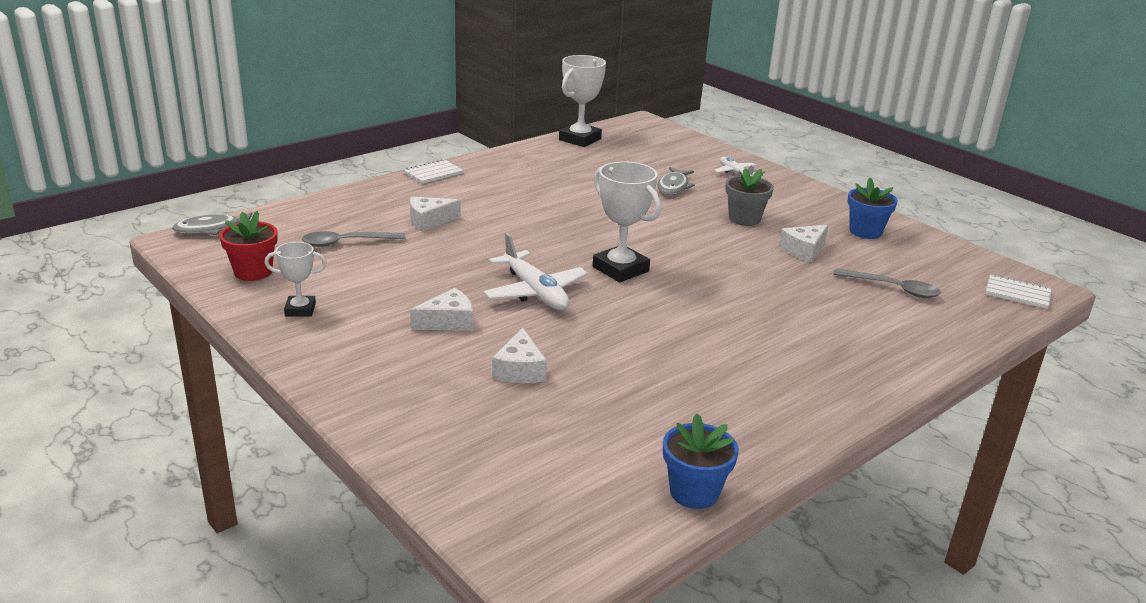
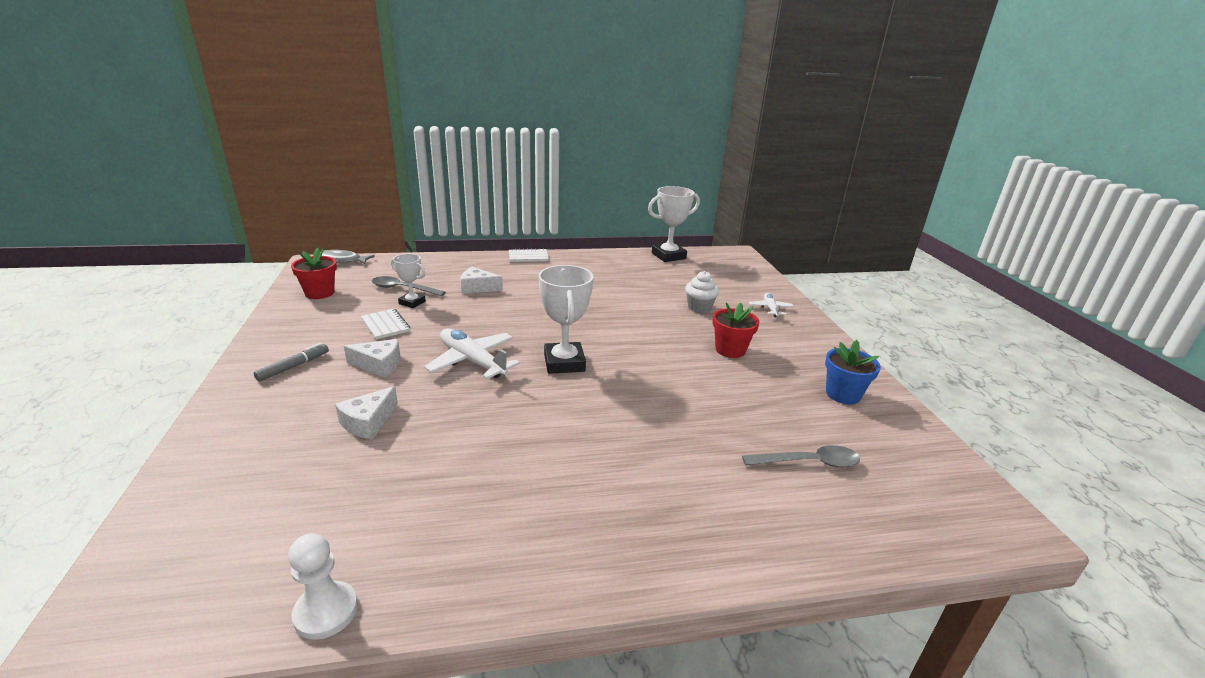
camera: 30 degrees right, 0 degrees up
(300, 310) = (304, 326): white trophy -> white trophy (412, 302)
(361, 349) = (294, 367): none -> grey marker
(535, 292) = (472, 361): white plane -> white plane turned 135 degrees clockwise
(673, 187) = (699, 307): grey fish -> white cupcake
(694, 492) = (326, 612): blue flower pot -> white pawn
(744, 219) = (730, 350): grey flower pot -> red flower pot
(804, 250) = (755, 394): white cheese -> none
(893, 288) = (808, 462): grey spoon -> grey spoon turned 60 degrees counterclockwise
(1017, 293) = (966, 520): white notebook -> white notebook (385, 325)

